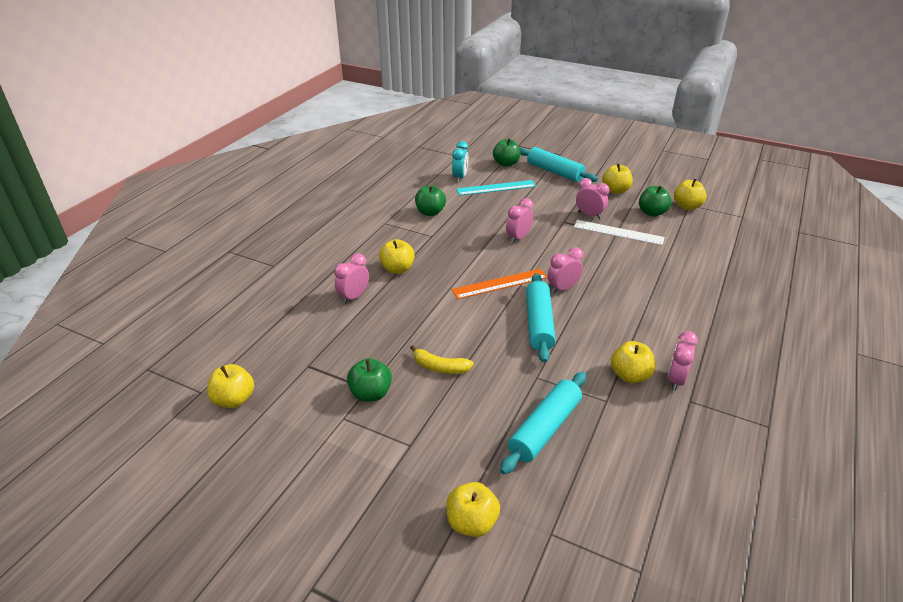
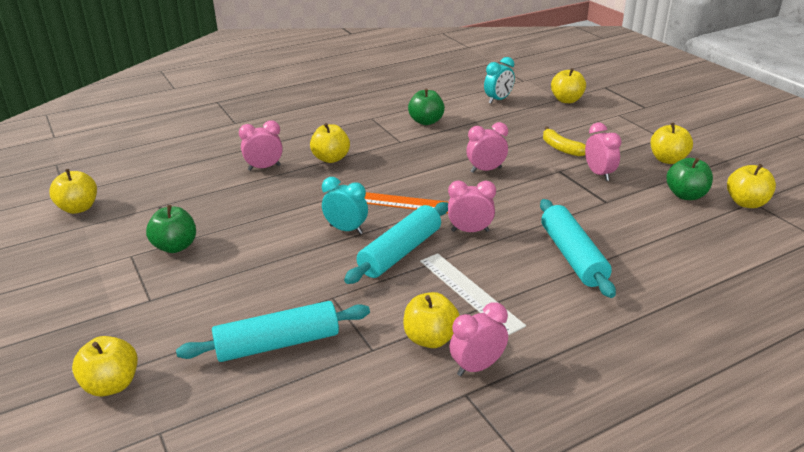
camera: 35 degrees right, 5 degrees down
(440, 367) = (258, 251): yellow banana -> yellow banana (561, 148)
(482, 322) = (346, 230): none -> turquoise clock
(496, 188) = (524, 119): turquoise ruler -> none
(506, 164) = (566, 100): green apple -> yellow apple
(554, 172) = (614, 122): turquoise rolling pin -> turquoise rolling pin (573, 256)
(618, 232) = (612, 201): white ruler -> white ruler (469, 292)

